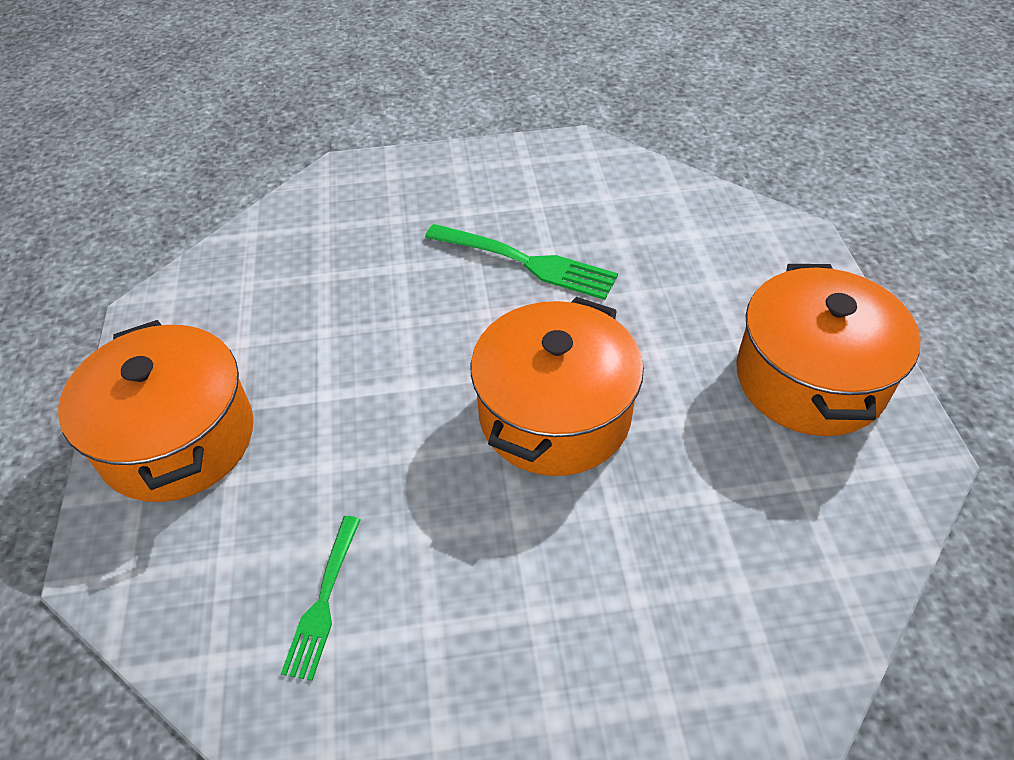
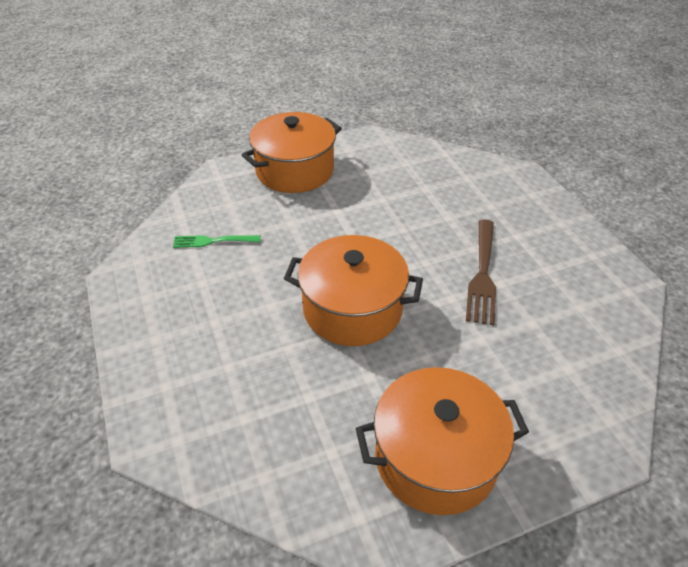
camera: 75 degrees right, 5 degrees down
(525, 262) = (482, 273): green fork -> brown fork

